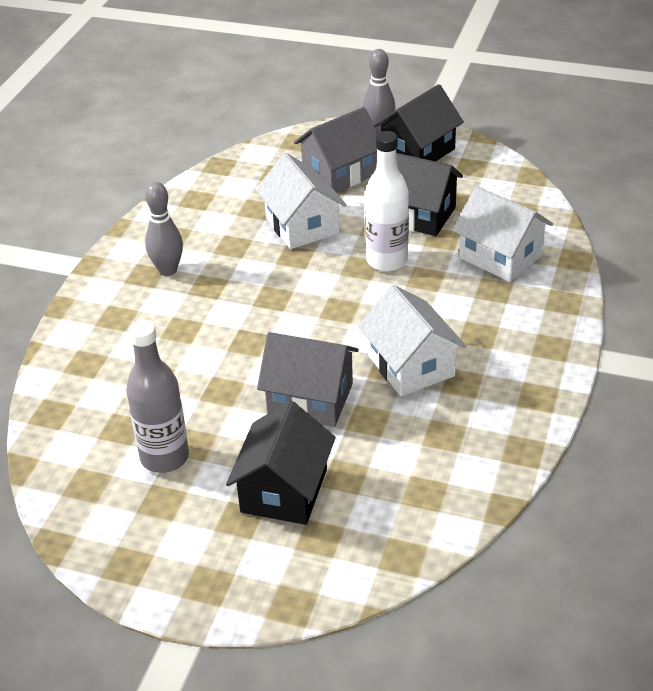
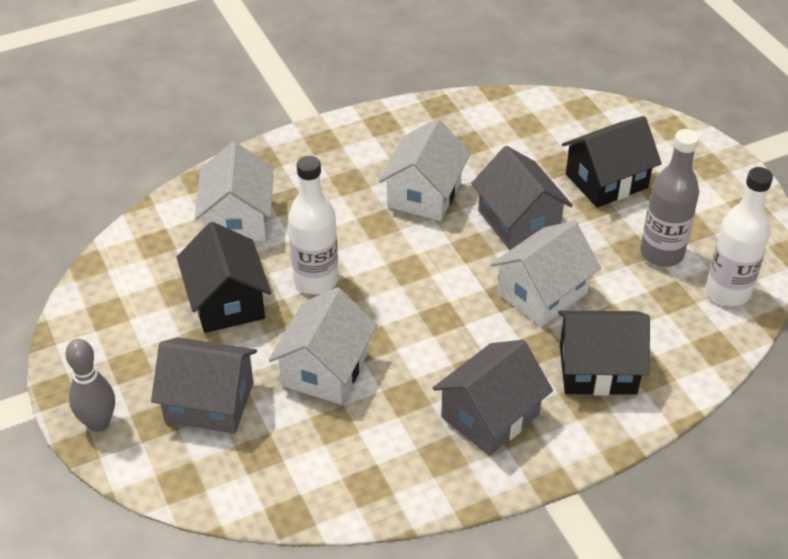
camera: 135 degrees left, 5 degrees up
(78, 464) = (727, 292): none -> white bottle
(168, 270) = (490, 416): grey bowling pin -> grey house
(224, 360) = (542, 293): none -> white house
(418, 151) = (113, 368): black house -> black house (597, 369)

